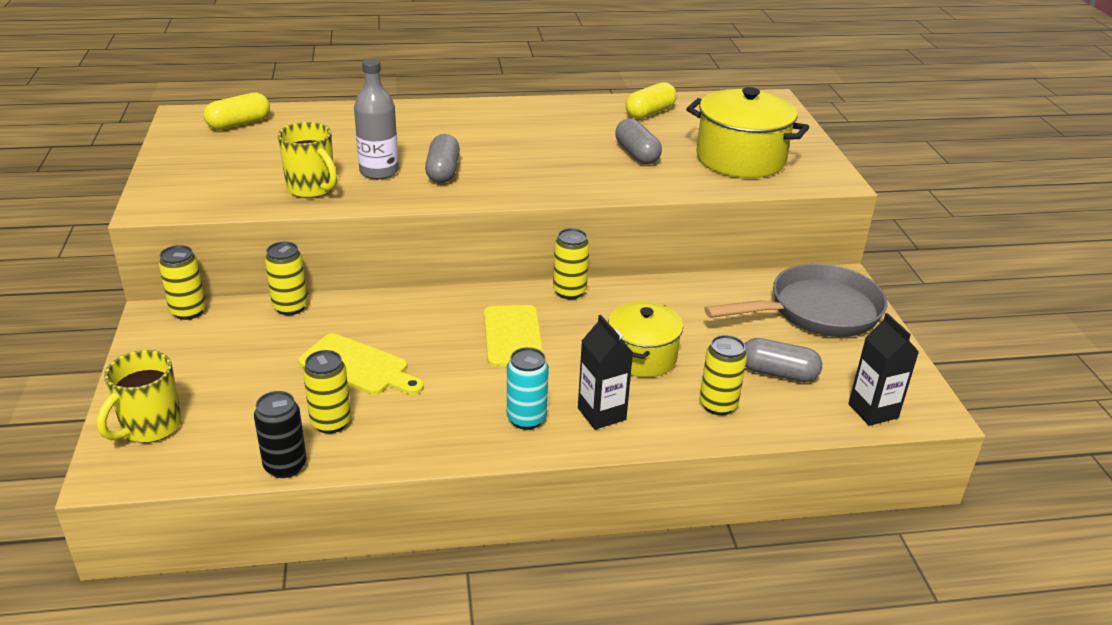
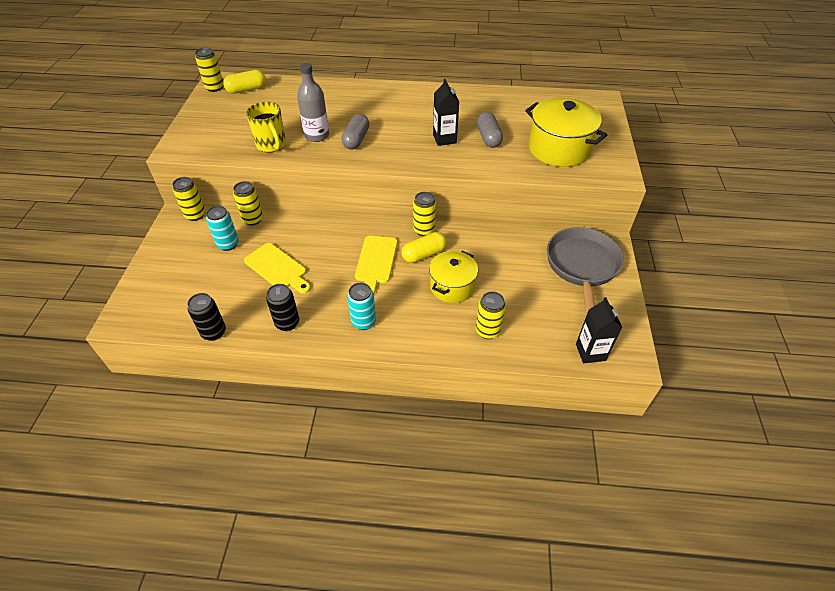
camera: 15 degrees right, 15 degrees up
(150, 427) = (150, 293): yellow mug -> none
(261, 344) = (228, 244): none -> turquoise can
(331, 422) = (249, 306): yellow can -> yellow can (215, 87)
(404, 437) = (287, 323): none -> black can
(601, 414) = (411, 326): black carton -> black carton (444, 139)
(650, 112) = (511, 103): yellow capsule -> yellow capsule (424, 254)
(778, 373) = (537, 312): grey capsule -> none
(816, 311) = (582, 267): grey pan -> grey pan turned 75 degrees counterclockwise

